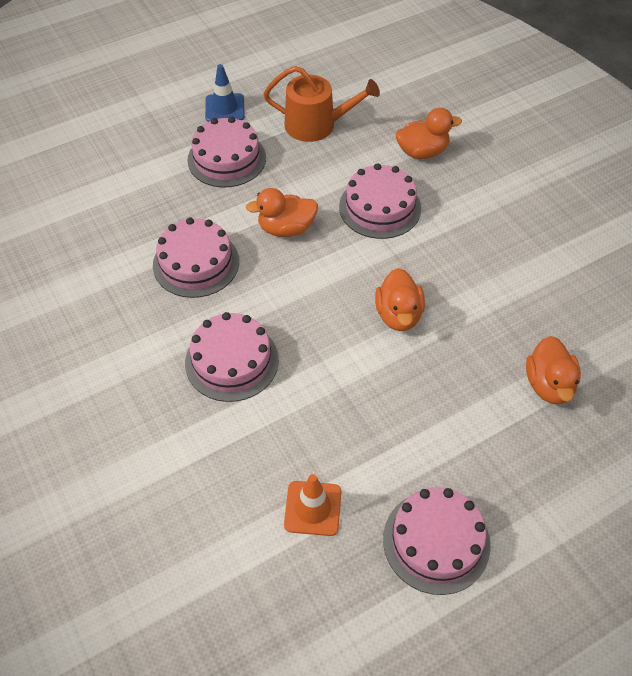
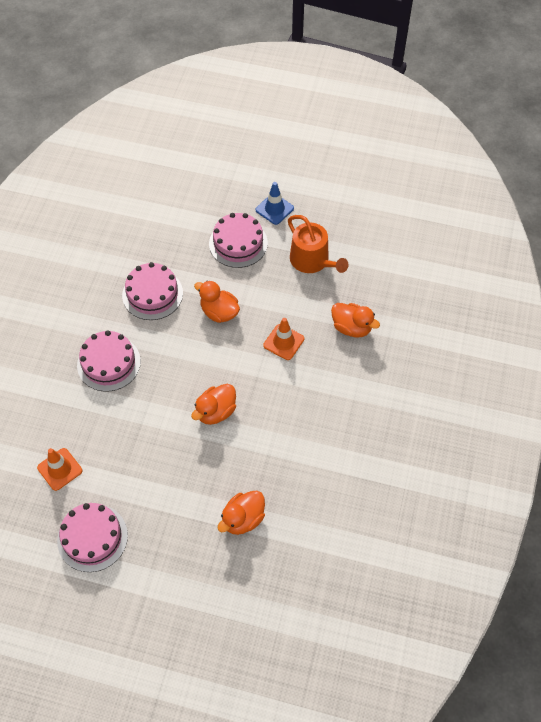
camera: 45 degrees right, 5 degrees up
(380, 207) = (283, 342): pink cake -> orange traffic cone

